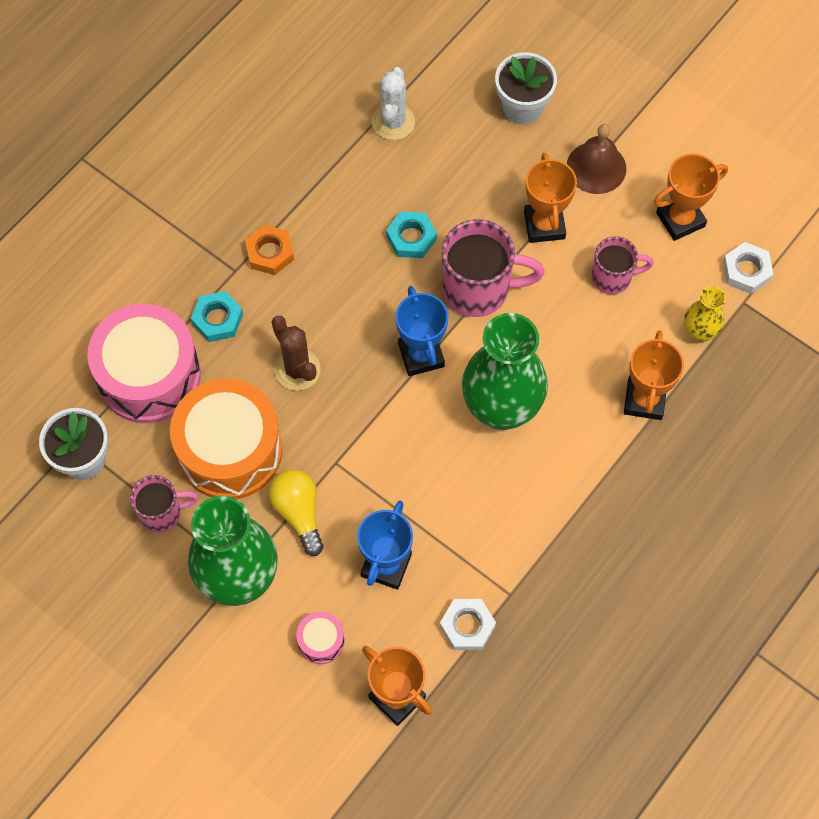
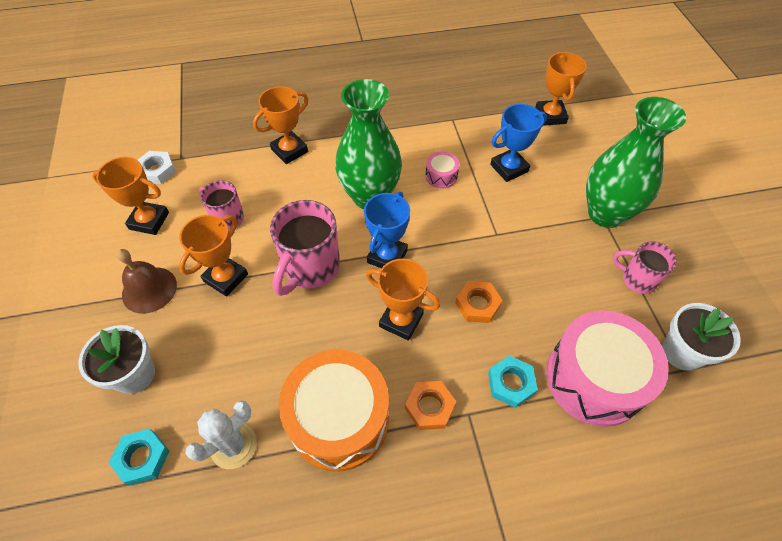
camera: 140 degrees left, 10 degrees down
(230, 450) = (563, 286): orange drum -> orange drum (339, 419)
(297, 370) = (477, 304): brown cactus -> orange nut
(299, 512) = (542, 223): yellow light bulb -> none
(321, 641) = (575, 159): pink drum -> pink drum (441, 176)
(353, 304) = (401, 320): none -> orange trophy
(411, 238) = (317, 336): turquoise nut -> turquoise nut (142, 458)
(467, 626) = (487, 120): white nut -> none
(479, 289) = (310, 269): pink mug -> pink mug turned 105 degrees counterclockwise
(699, 332) = (221, 160): yellow vase -> none

